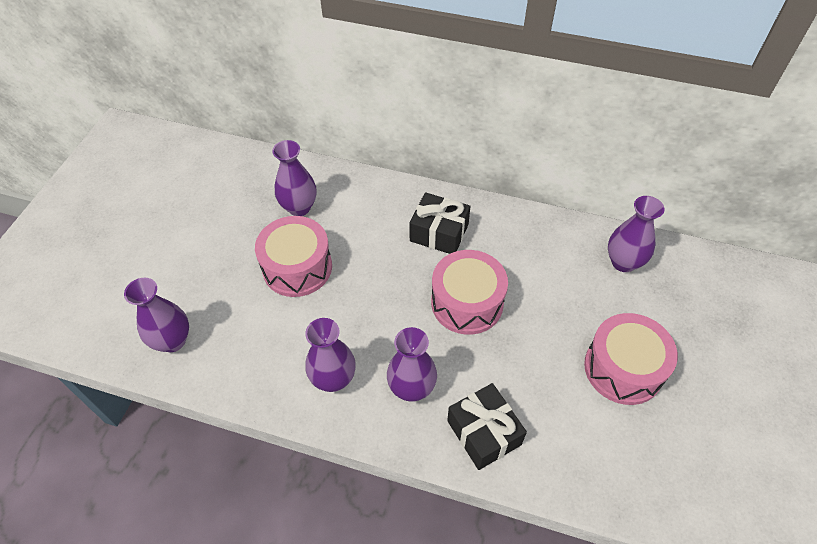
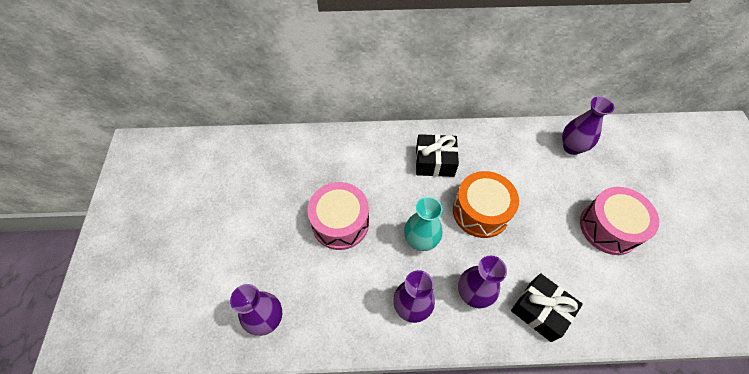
camera: 20 degrees left, 5 degrees up
(299, 207) = (318, 172): purple vase -> none
(379, 313) = (420, 240): none -> turquoise vase
(467, 303) = (480, 211): pink drum -> orange drum

